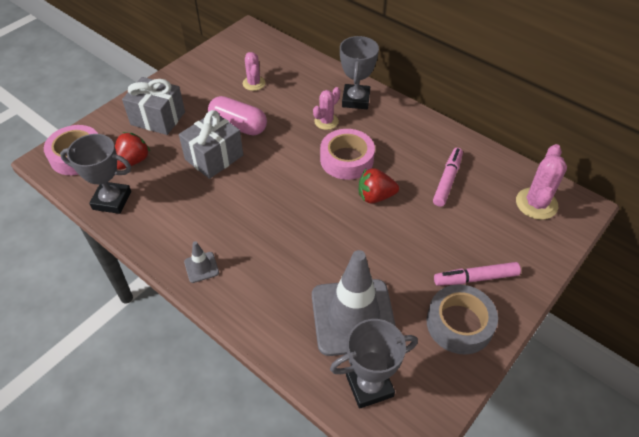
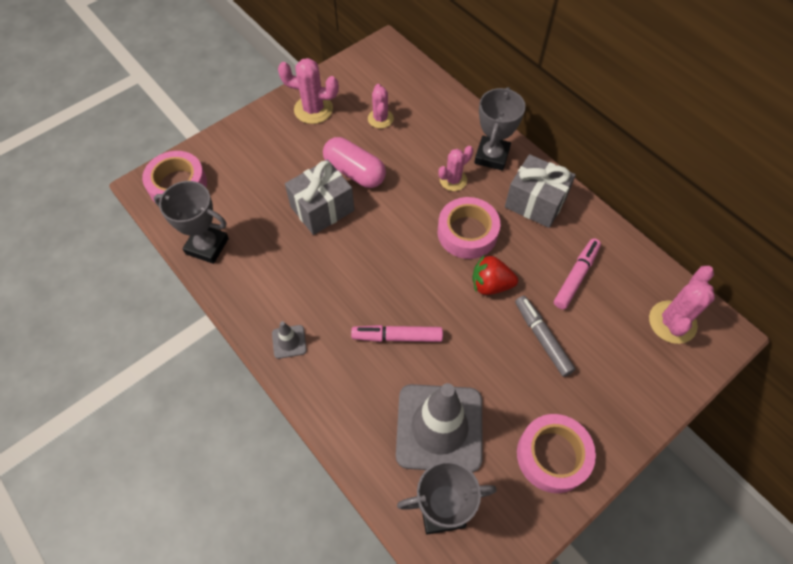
camera: 10 degrees right, 10 degrees up
(133, 161) = (235, 201): red strawberry -> none
(158, 118) = (269, 150): grey gift -> grey gift (535, 202)
(193, 83) = (313, 109): none -> pink cactus
(429, 232) = (542, 338): none -> grey marker
(459, 324) = (552, 455): grey tape -> pink tape
(476, 278) = (582, 404): pink marker -> pink marker (397, 337)

